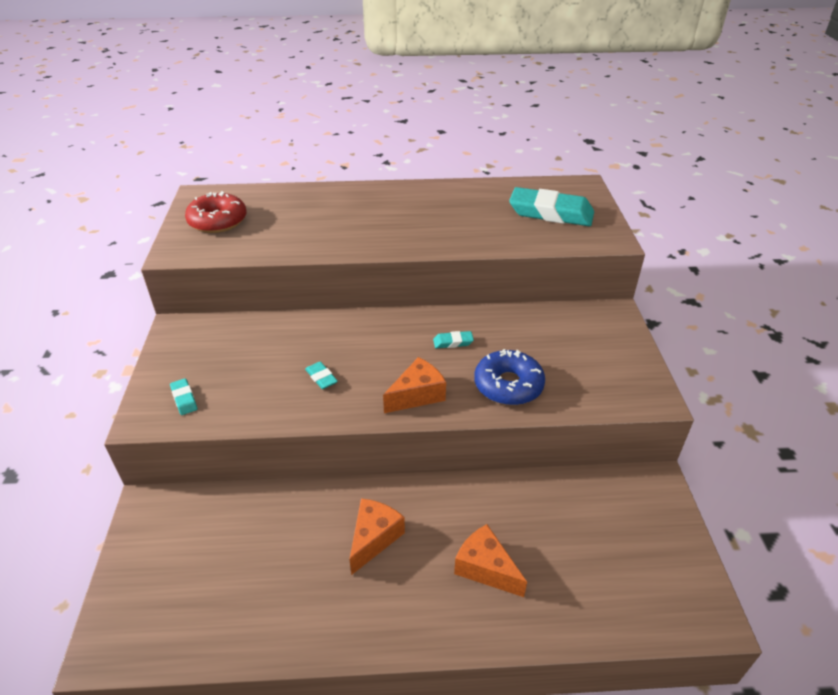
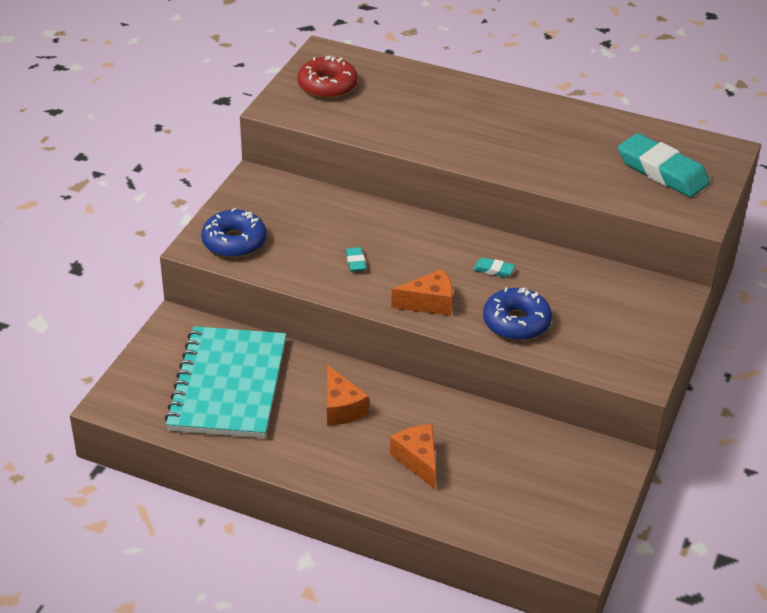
camera: 25 degrees right, 0 degrees up
(184, 399) = (234, 242): turquoise eraser -> blue donut
(239, 562) = (228, 385): none -> turquoise notebook
(374, 538) = (341, 408): orange cheese -> orange cheese turned 105 degrees clockwise

